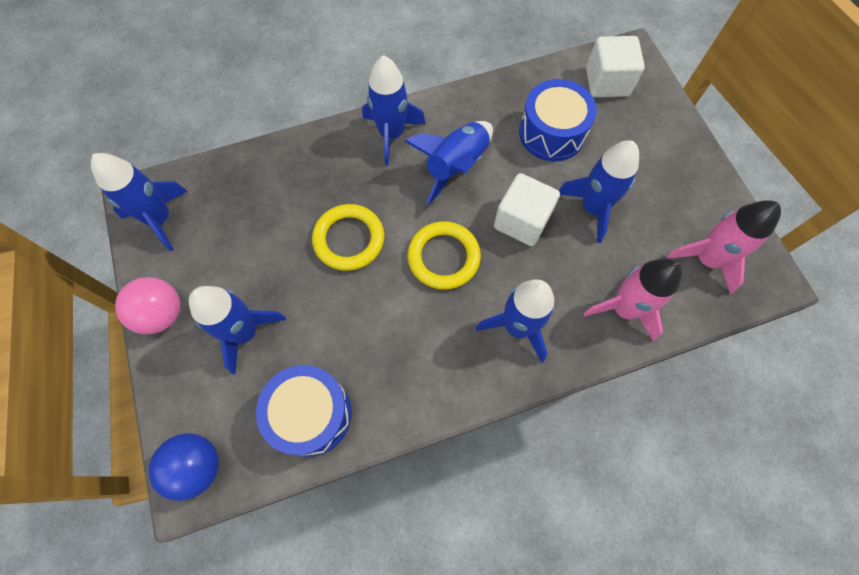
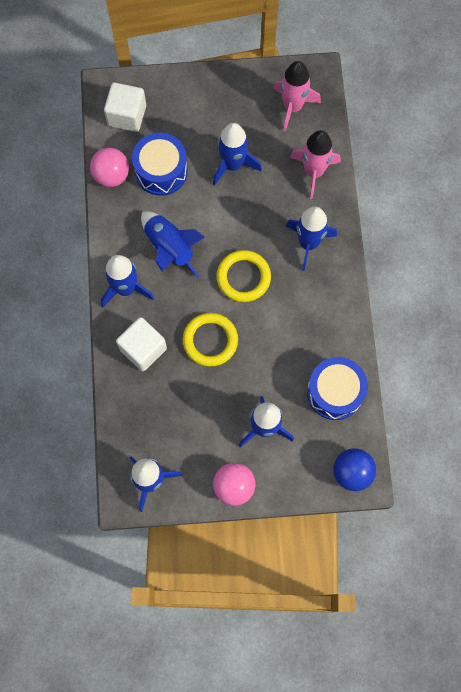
camera: 75 degrees left, 5 degrees up
(522, 221) = (229, 216): white cube -> white cube (143, 349)
(526, 86) = (112, 175): none -> pink ball

